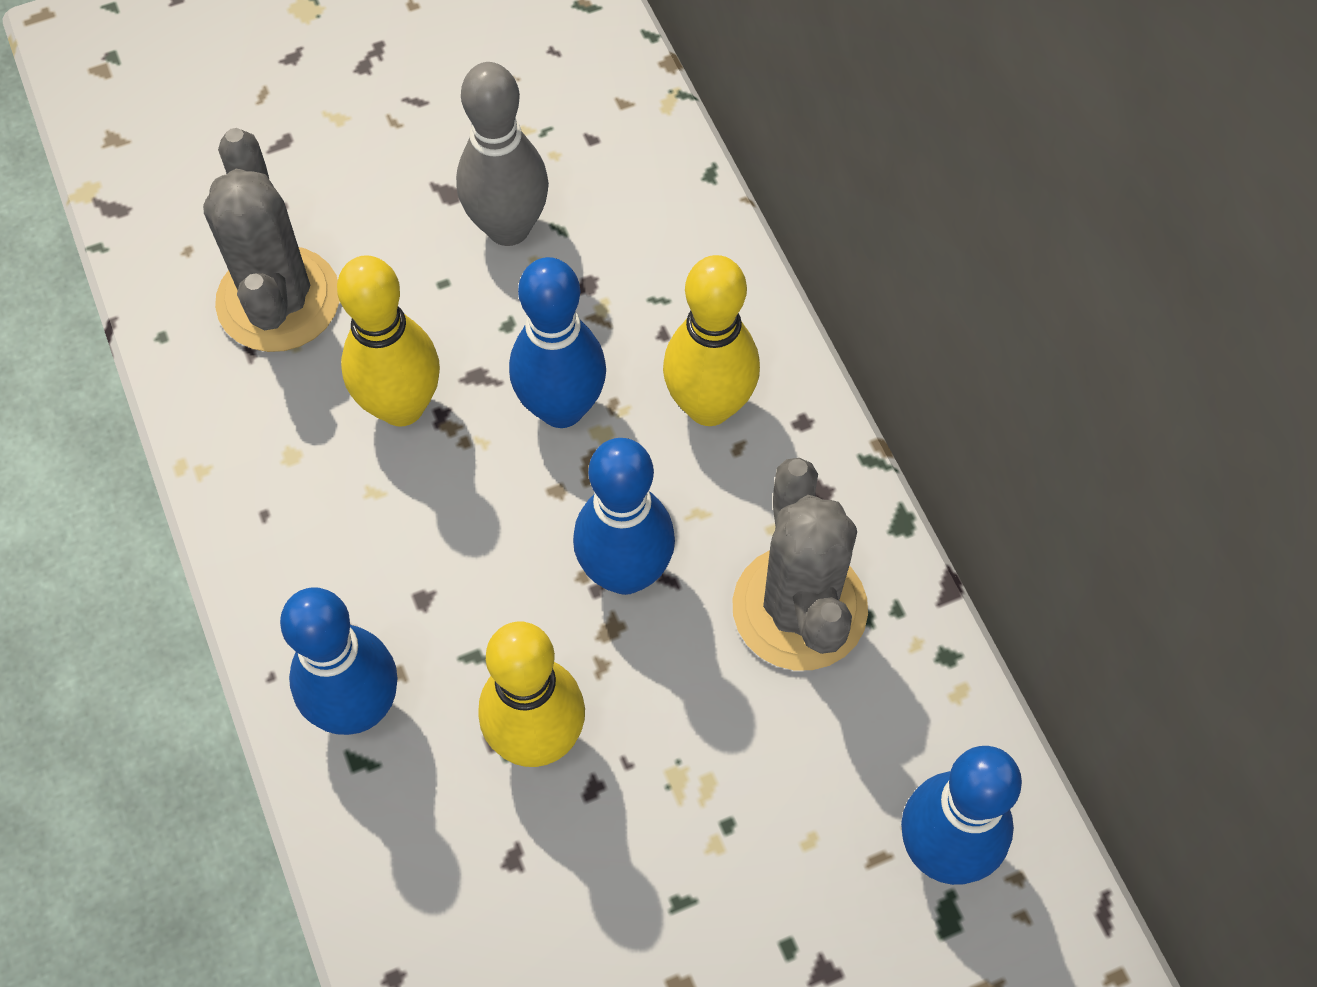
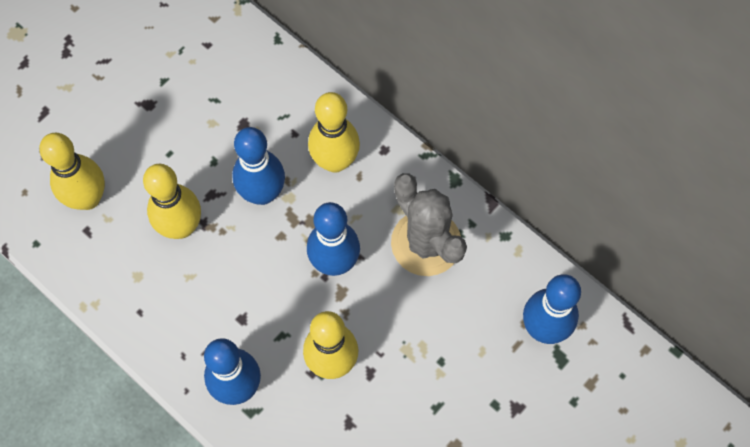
camera: 25 degrees left, 5 degrees up
(278, 300) = (88, 198): grey cactus -> yellow bowling pin
(508, 228) = (188, 110): grey bowling pin -> none

